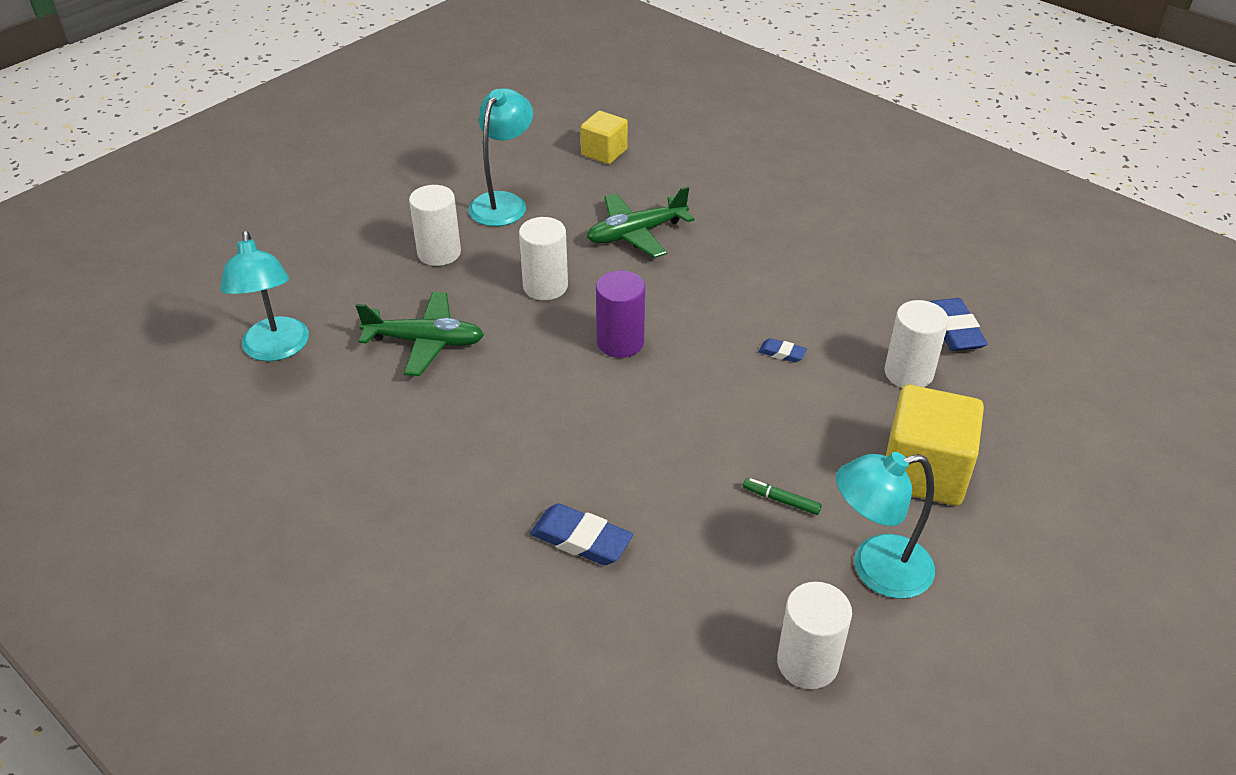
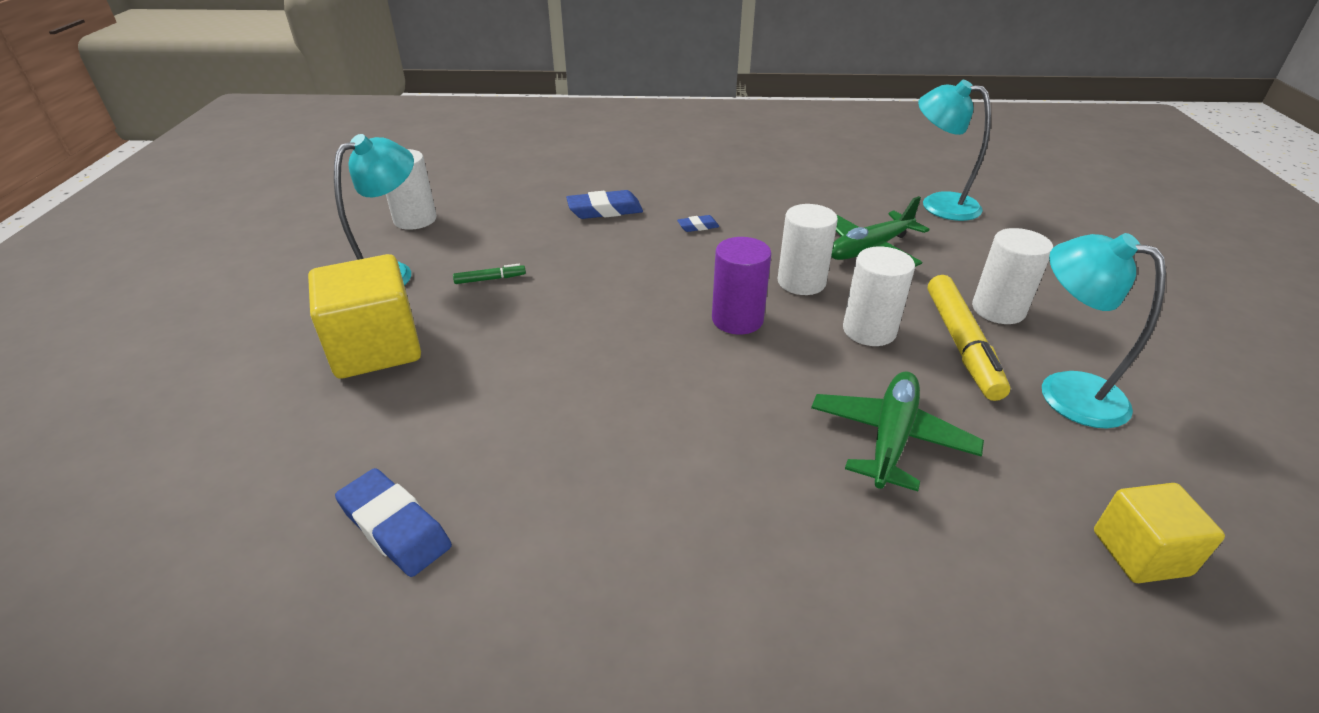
camera: 140 degrees right, 5 degrees down
(503, 202) = (1065, 391): turquoise lamp -> turquoise lamp turned 150 degrees clockwise
(505, 249) = (961, 343): none -> yellow marker
(782, 353) = (584, 385): blue eraser -> blue eraser (698, 226)
(908, 373) = (432, 434): white cylinder -> white cylinder (801, 282)

